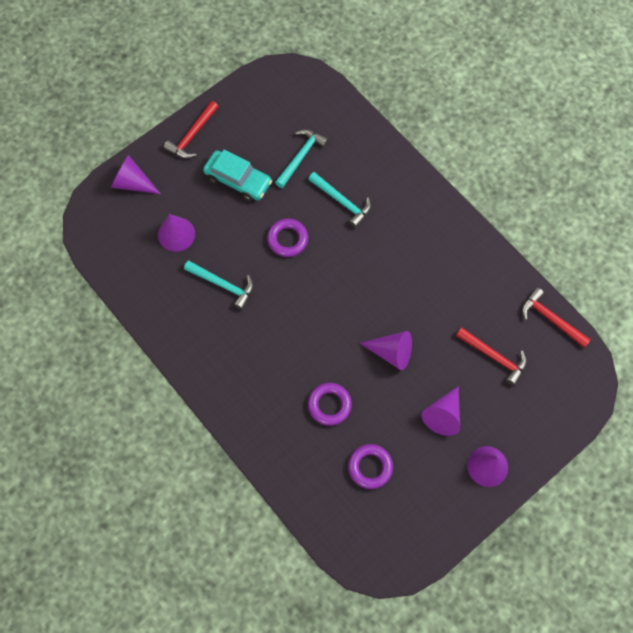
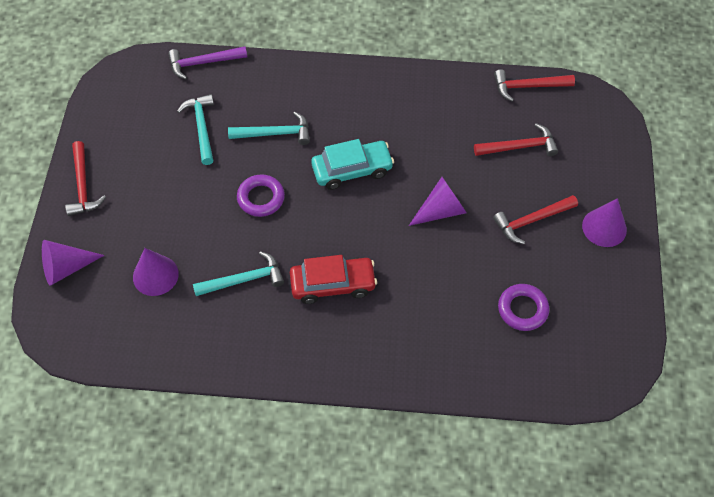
camera: 45 degrees left, 10 degrees down
(238, 180) = (165, 188): turquoise car -> turquoise car (352, 170)
(271, 338) = (333, 284): none -> red car
(329, 405) = (438, 293): purple ring -> none
(348, 110) = (203, 63): none -> purple hammer
(443, 415) = (531, 221): purple cone -> red hammer

